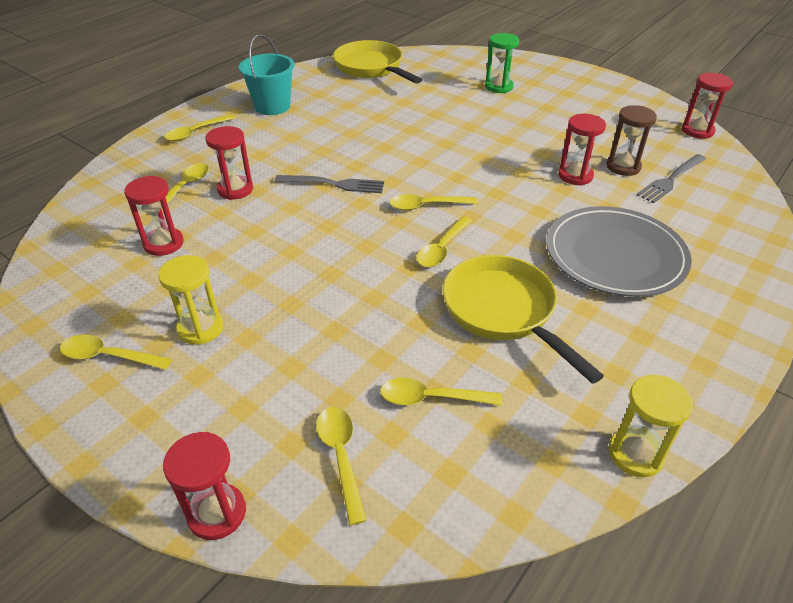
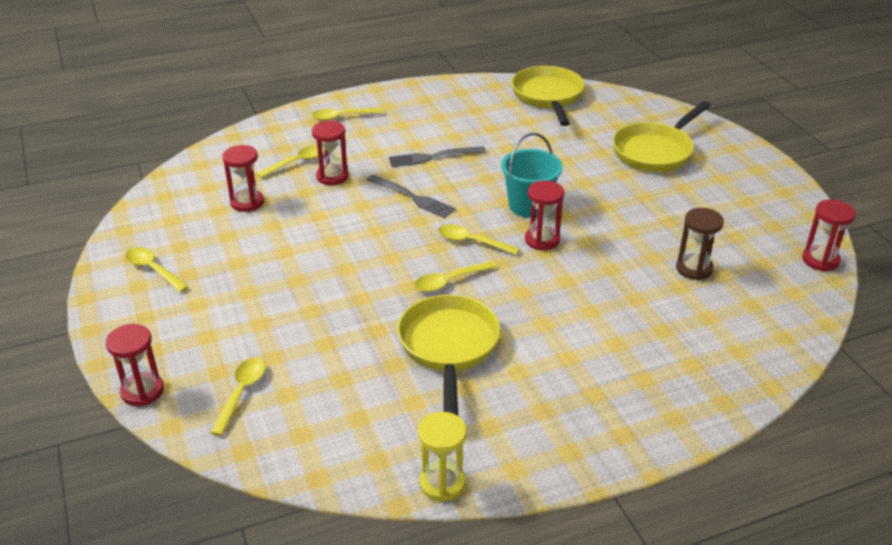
camera: 30 degrees right, 5 degrees down
(200, 328) = (223, 273): yellow hourglass -> none
(272, 106) = (424, 111): turquoise bucket -> turquoise bucket (529, 206)
(432, 398) = (334, 384): yellow spoon -> none
(498, 87) = (655, 151): green hourglass -> yellow pan
(575, 176) = (635, 261): red hourglass -> red hourglass (542, 240)
(615, 255) = (592, 341): grey plate -> none
(671, 180) = (729, 297): grey fork -> grey fork (432, 157)

